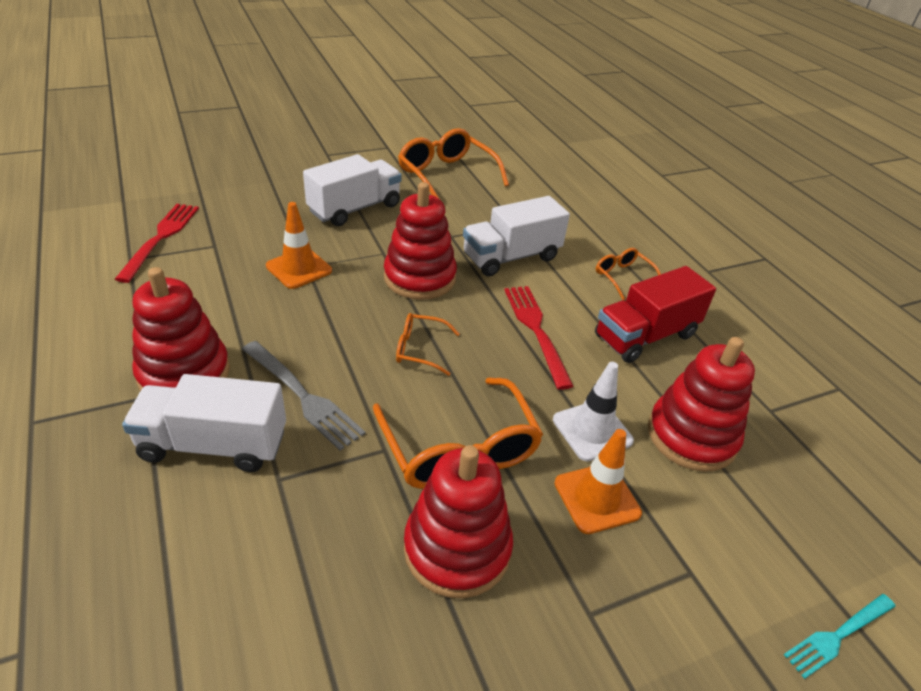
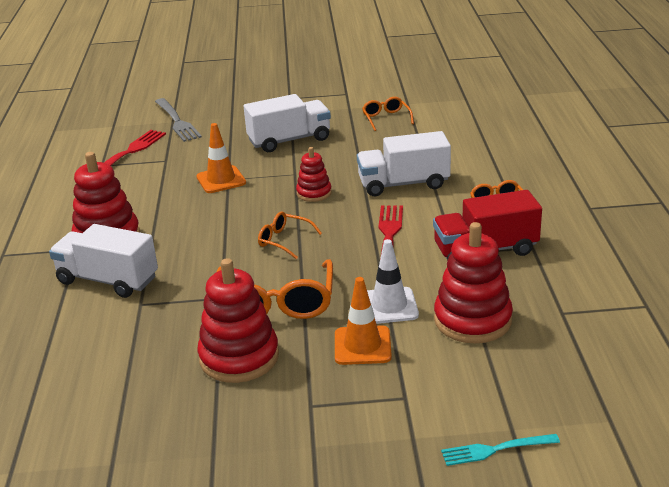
camera: 25 degrees right, 10 degrees down
(303, 396) = (181, 260): grey fork -> grey fork (177, 121)
(419, 278) = (314, 193): red stacking toy -> red stacking toy, size x0.57
(447, 176) = (386, 118): orange glasses -> orange glasses, size x0.53

